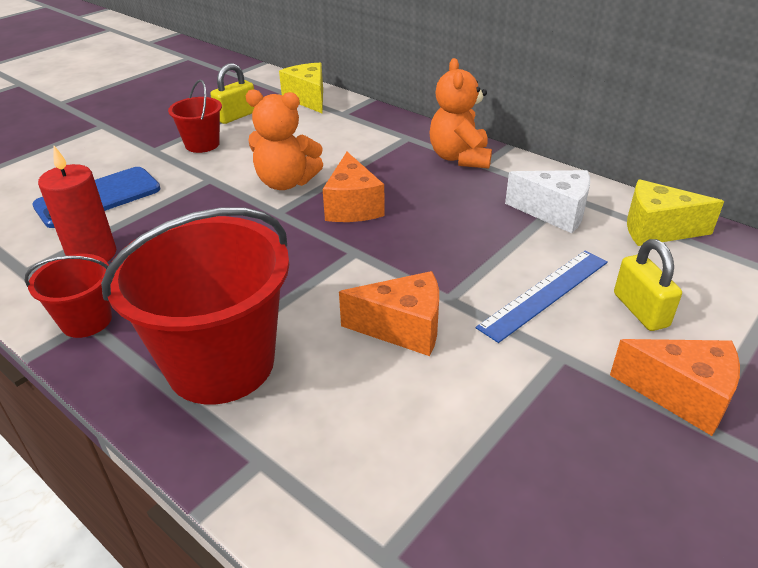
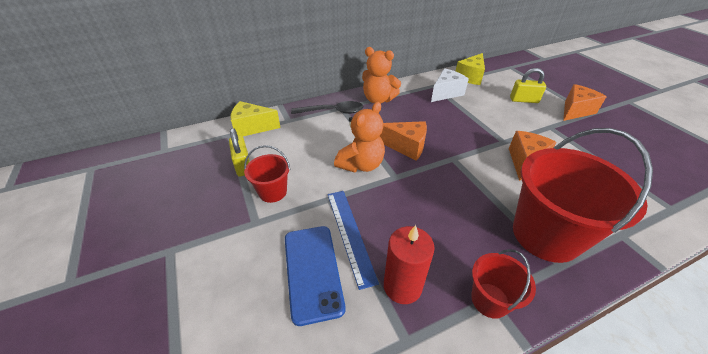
camera: 65 degrees left, 5 degrees up
(390, 134) = (332, 112): none -> black spoon
(545, 293) = (507, 116): blue ruler -> blue ruler (350, 234)

